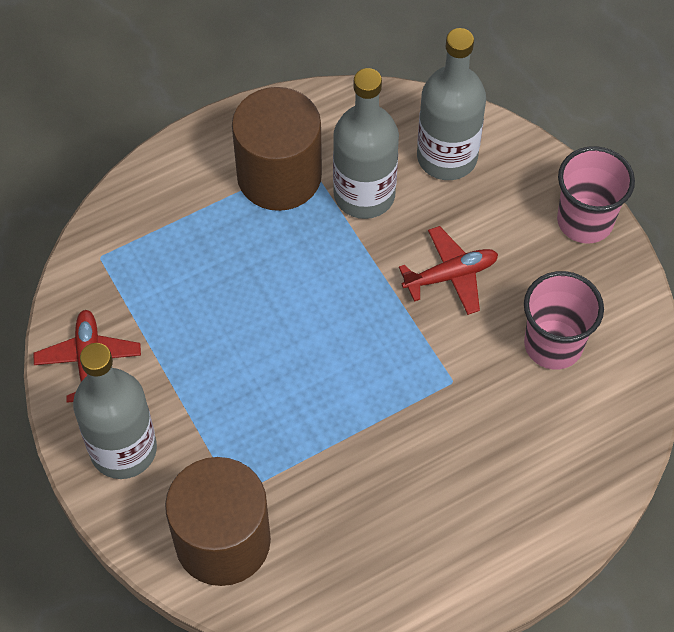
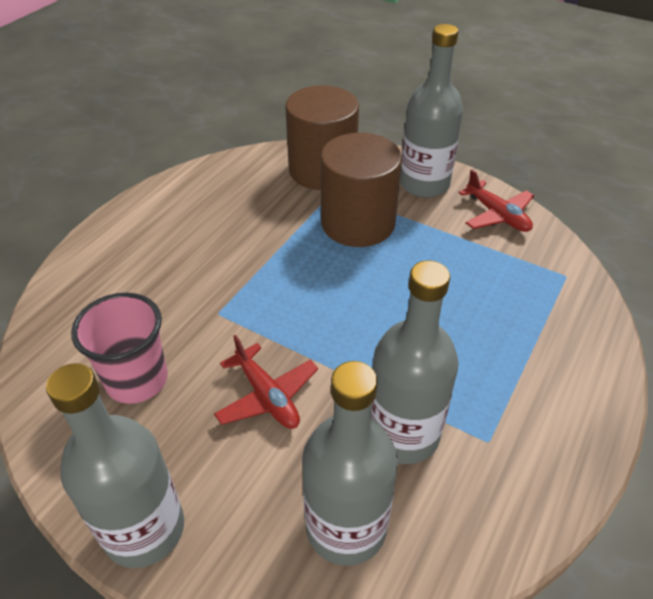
camera: 150 degrees right, 15 degrees down
(279, 175) = (498, 411): brown cylinder -> brown cylinder (358, 223)
(450, 275) = (267, 396): red plane -> red plane turned 75 degrees counterclockwise
(585, 221) = (144, 529): pink cup -> grey bottle

